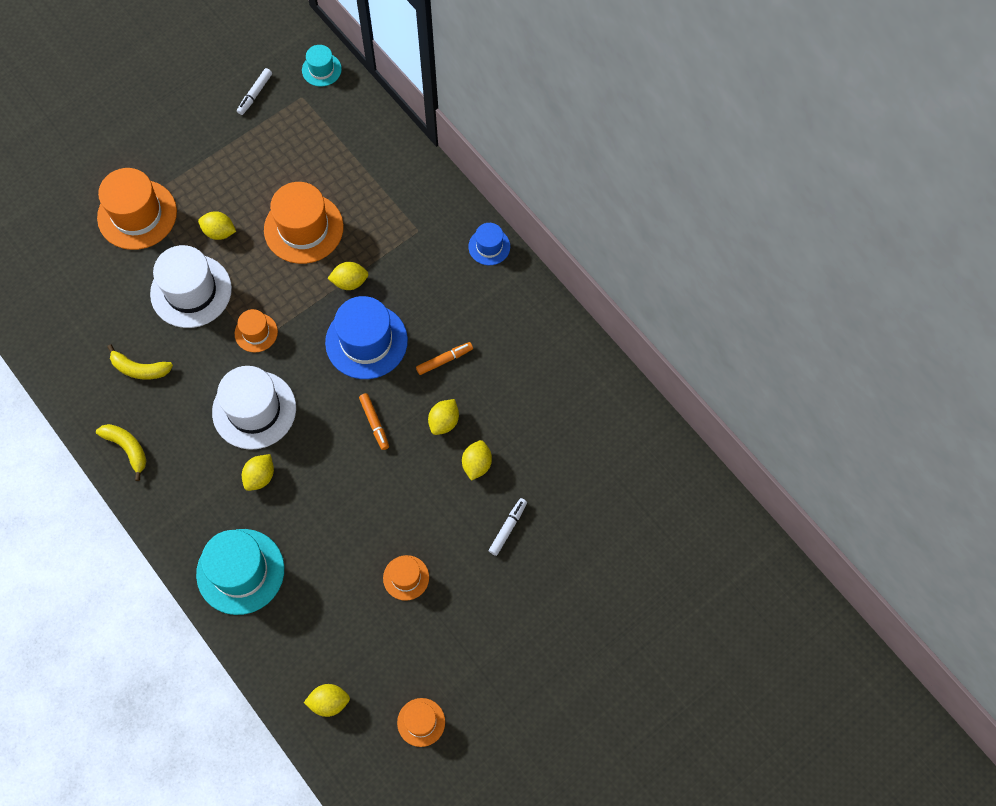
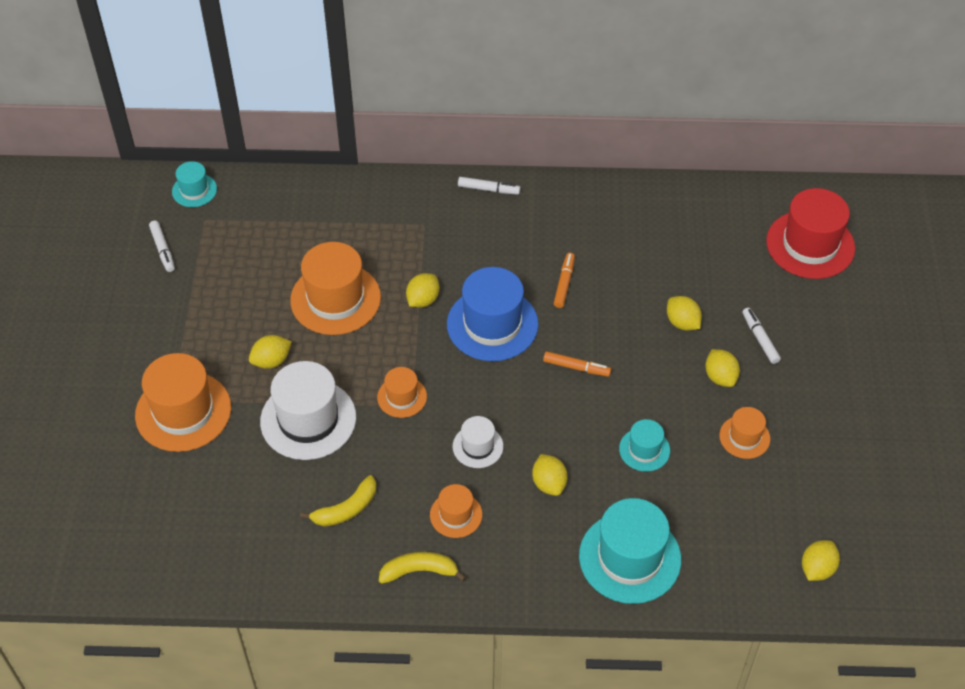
camera: 50 degrees left, 15 degrees down
(254, 410) = (478, 446): white hat -> white hat, size x0.52
(339, 518) = (644, 449): none -> turquoise hat
(421, 722) = (890, 511): orange hat -> orange hat (456, 515)
(444, 422) = (621, 320): yellow lemon -> yellow lemon (720, 377)
(489, 246) = (488, 189): blue hat -> white marker
(635, 502) = (810, 245): none -> red hat

